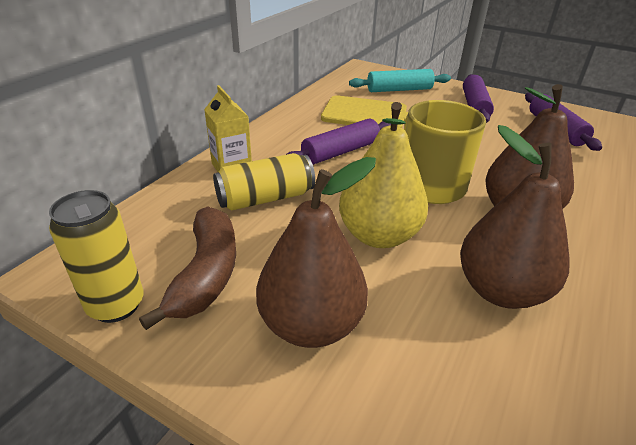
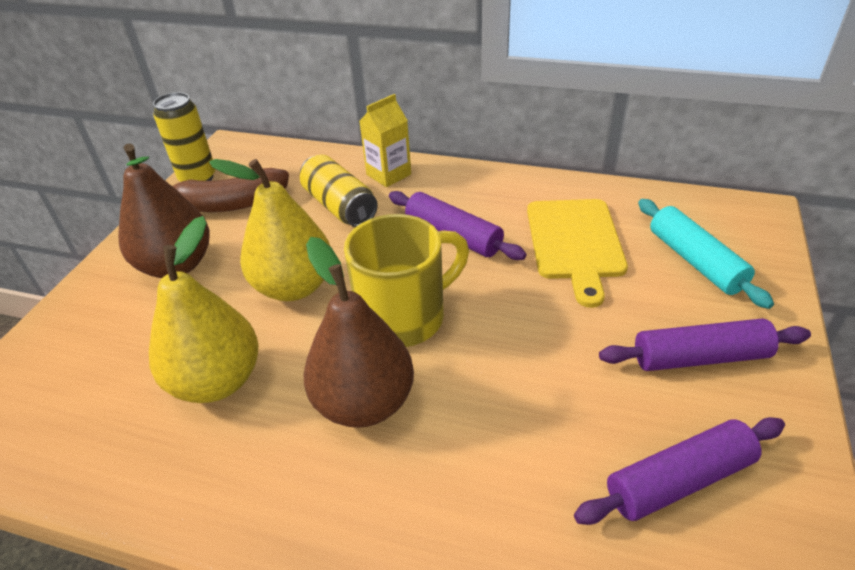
camera: 80 degrees right, 5 degrees up
(500, 290) = (217, 381): brown pear -> yellow pear

